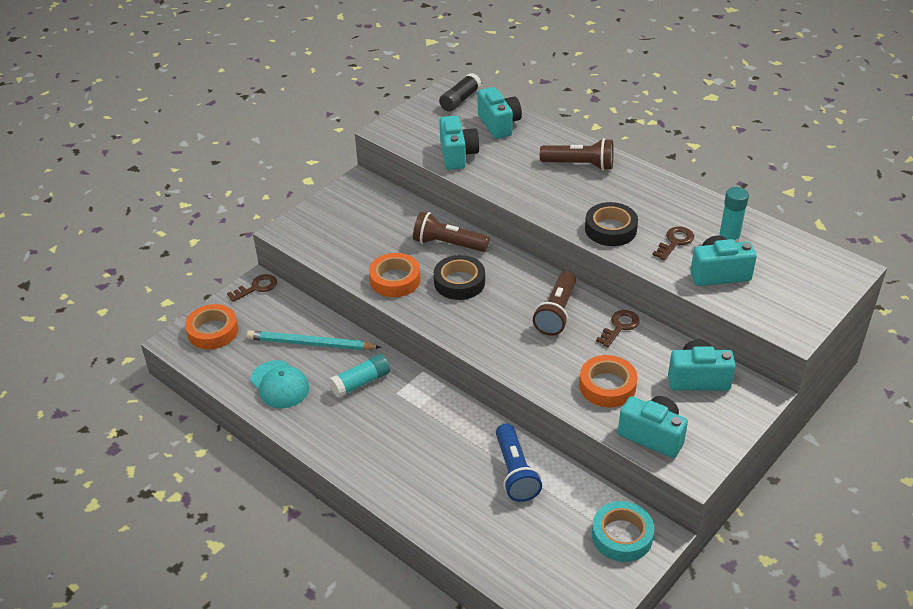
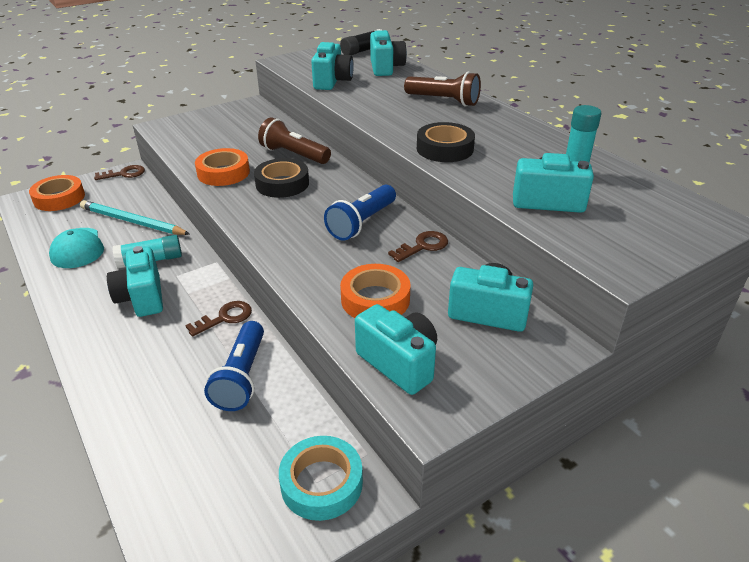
camera: 15 degrees right, 5 degrees down
(381, 421) = (142, 298): none -> turquoise camera
(556, 313) = (362, 223): brown flashlight -> blue flashlight
(675, 242) = (510, 168): brown key -> brown key (225, 318)

